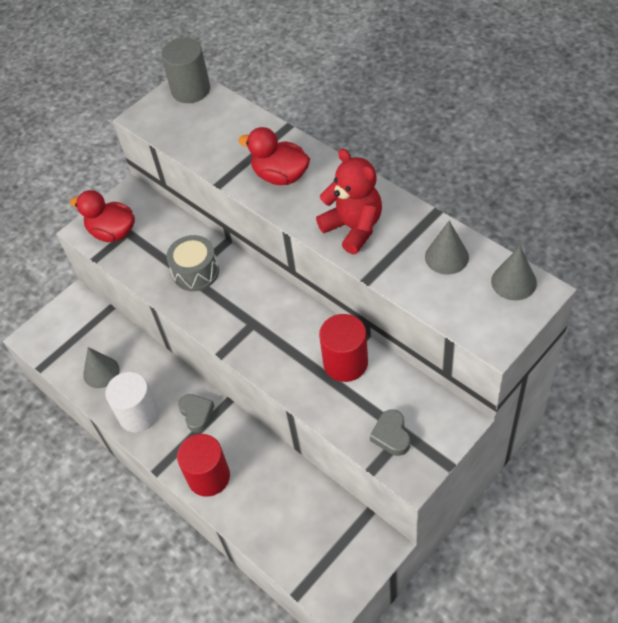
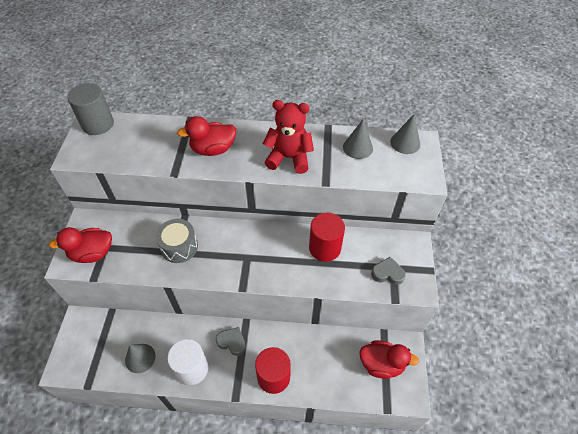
camera: 45 degrees left, 0 degrees up
(333, 544) = (381, 364): none -> red duck
(391, 435) = (387, 273): grey heart -> grey heart turned 150 degrees clockwise

